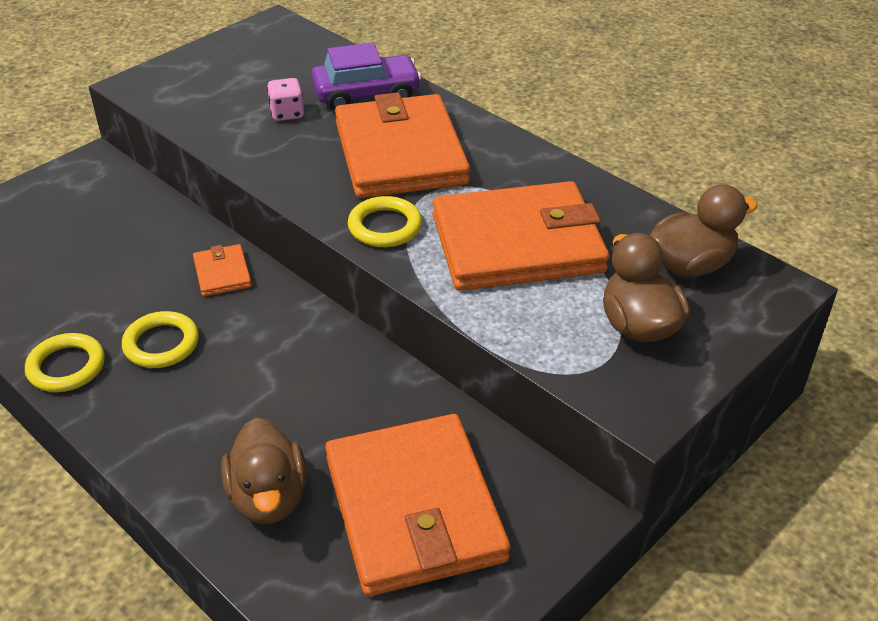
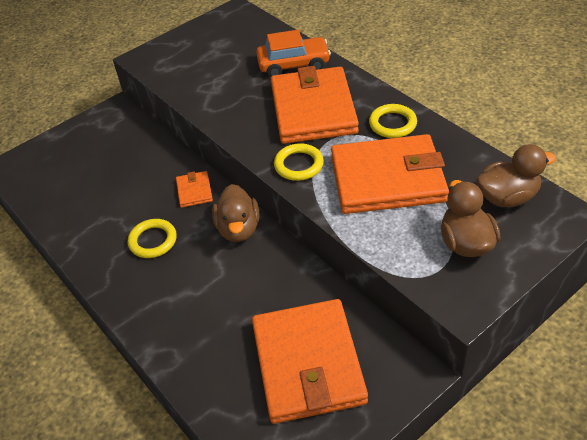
camera: 10 degrees right, 5 degrees up
(66, 367) = (93, 255): yellow ring -> yellow ring (392, 124)
(268, 497) = (214, 351): brown duck -> brown duck (238, 229)
(287, 113) = (240, 79): pink dice -> none
(366, 94) = (293, 64): purple car -> orange car

